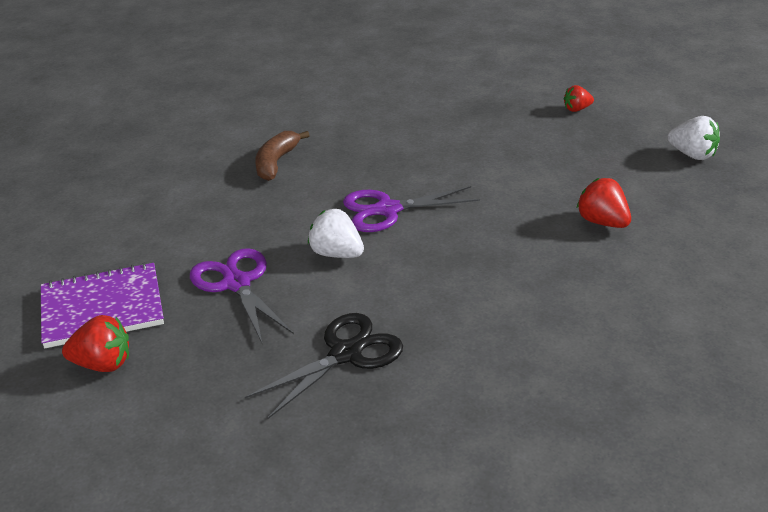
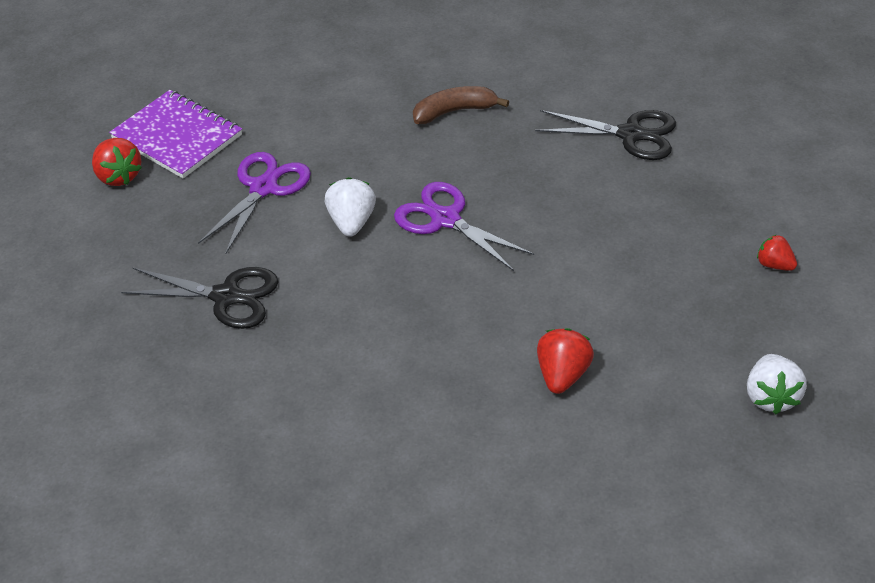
camera: 55 degrees right, 10 degrees up
(396, 108) = (630, 134): none -> black scissors

